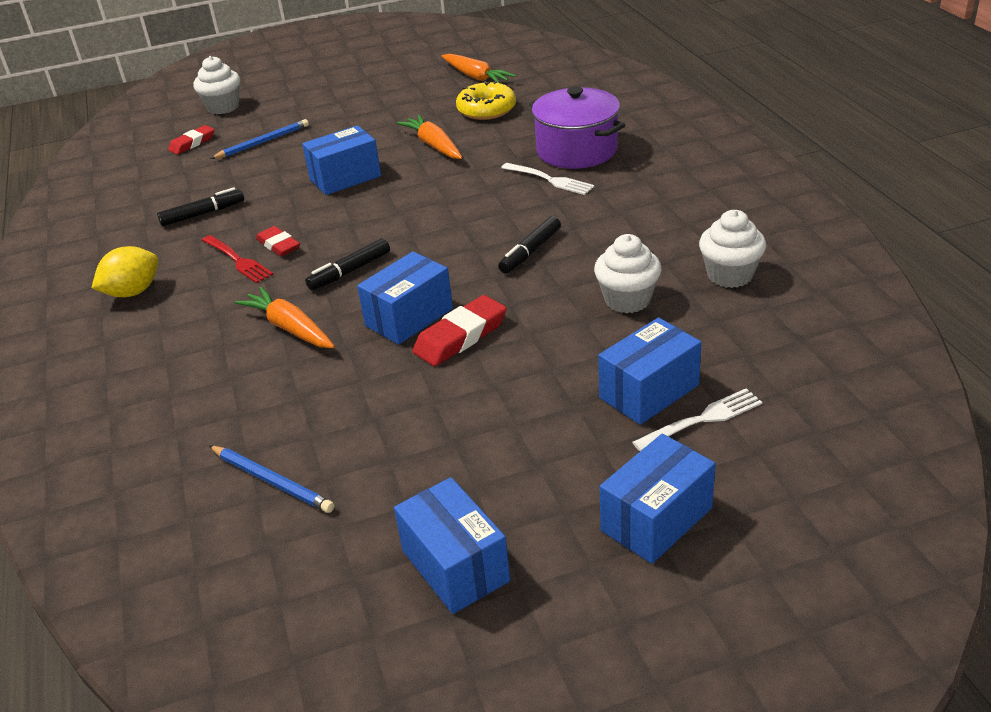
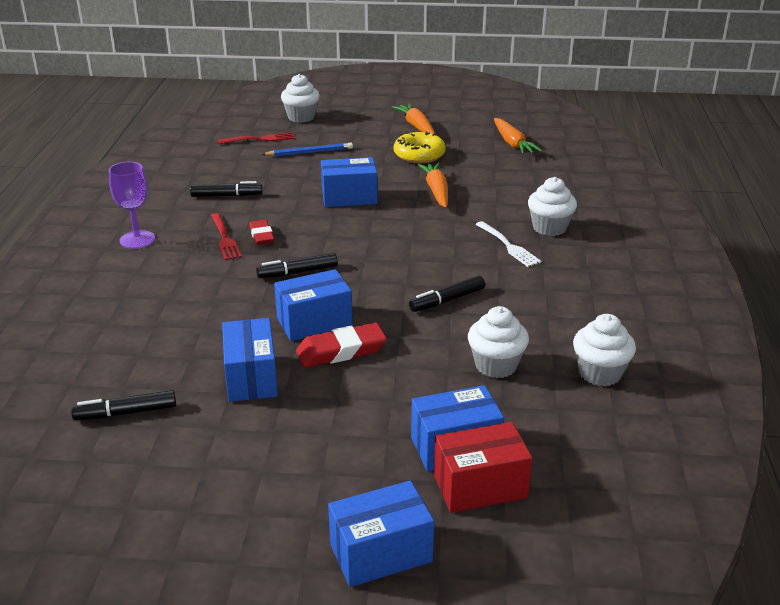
camera: 20 degrees right, 5 degrees down
(133, 292) = (137, 240): yellow lemon -> purple goblet
(192, 143) = (259, 139): red eraser -> red fork
(272, 481) = (126, 413): blue pencil -> black marker
(290, 328) = (223, 302): orange carrot -> orange carrot (416, 126)
(455, 565) = (203, 527): blue box -> blue box (251, 377)
(486, 110) = (500, 173): yellow donut -> yellow donut (419, 155)
(577, 150) = (549, 228): purple pot -> white cupcake
(701, 420) = (480, 486): white fork -> red box

